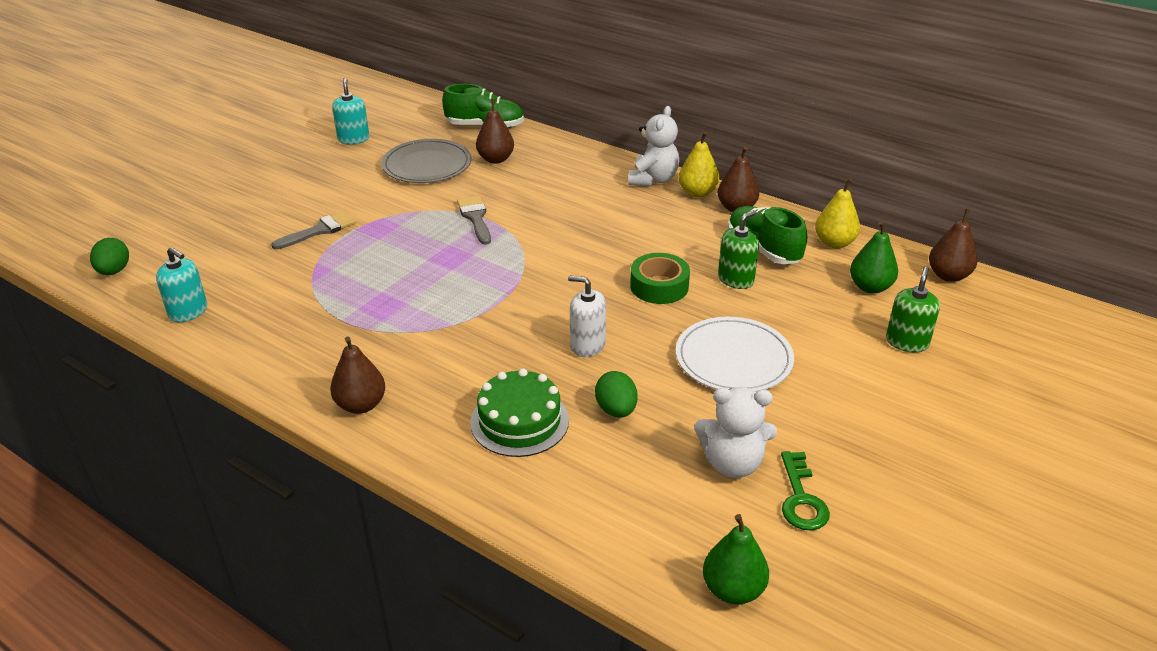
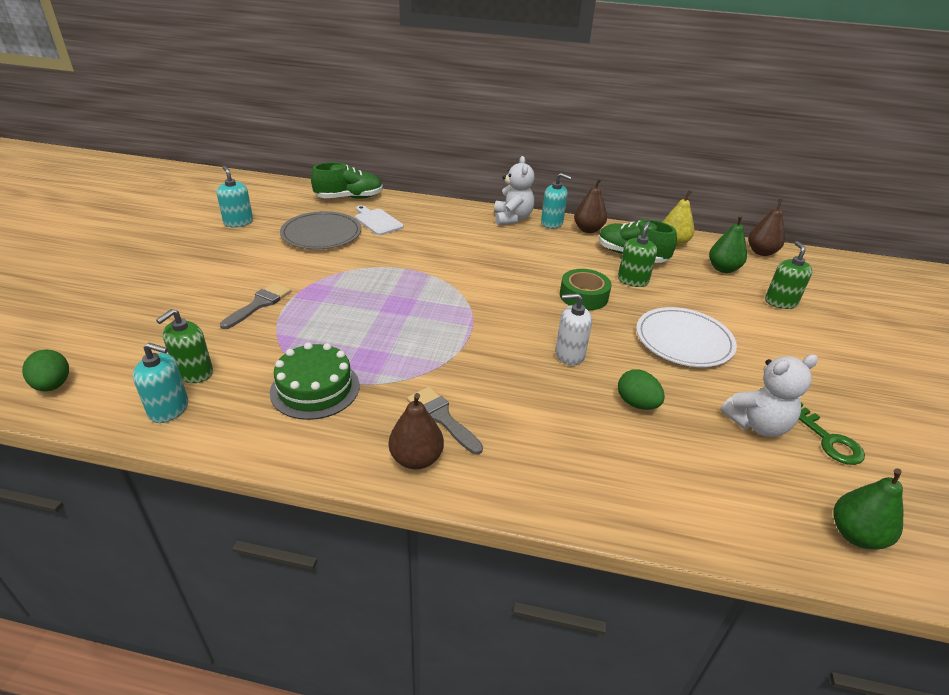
camera: 25 degrees left, 0 degrees up
(226, 284) = (194, 373): none -> green soap dispenser
(475, 218) = (395, 269): grey brush -> grey brush (441, 417)
(495, 159) = (377, 221): brown pear -> white cutting board
(519, 421) = (569, 435): green cake -> green cake (315, 388)
(697, 193) = (552, 223): yellow pear -> turquoise soap dispenser

